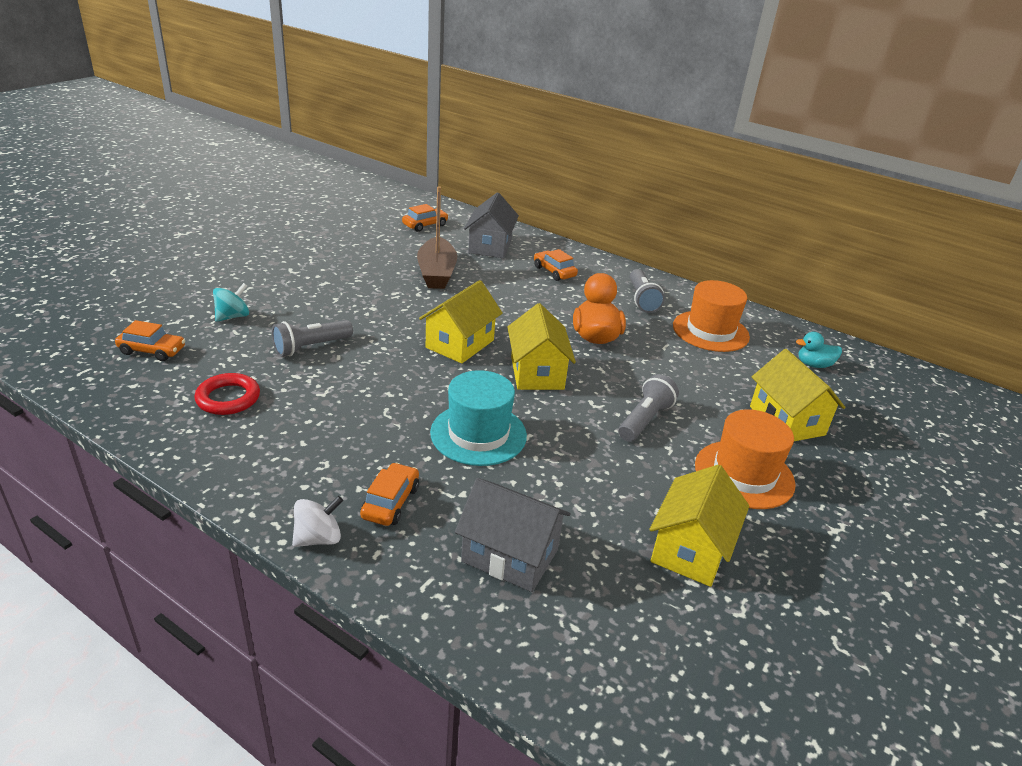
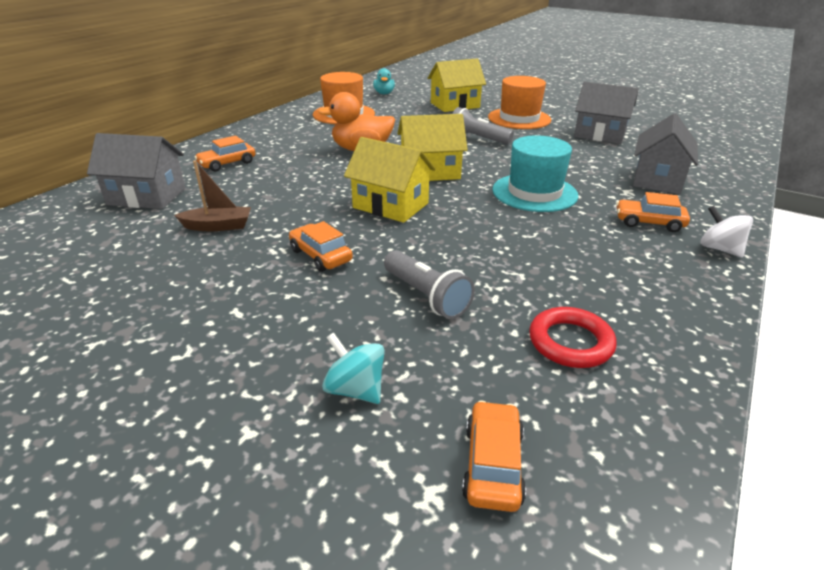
camera: 90 degrees left, 0 degrees up
(425, 225) = (47, 244): orange car -> orange car (320, 255)
(436, 273) = (218, 226): brown boat -> brown boat, size x0.60
(642, 299) = (291, 132): grey flashlight -> none
(690, 549) = (599, 134): yellow house -> grey house

